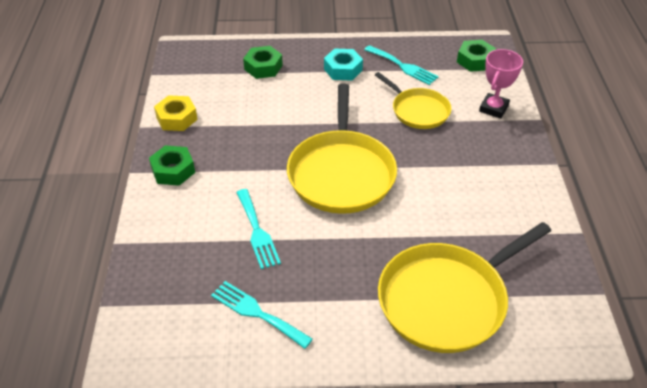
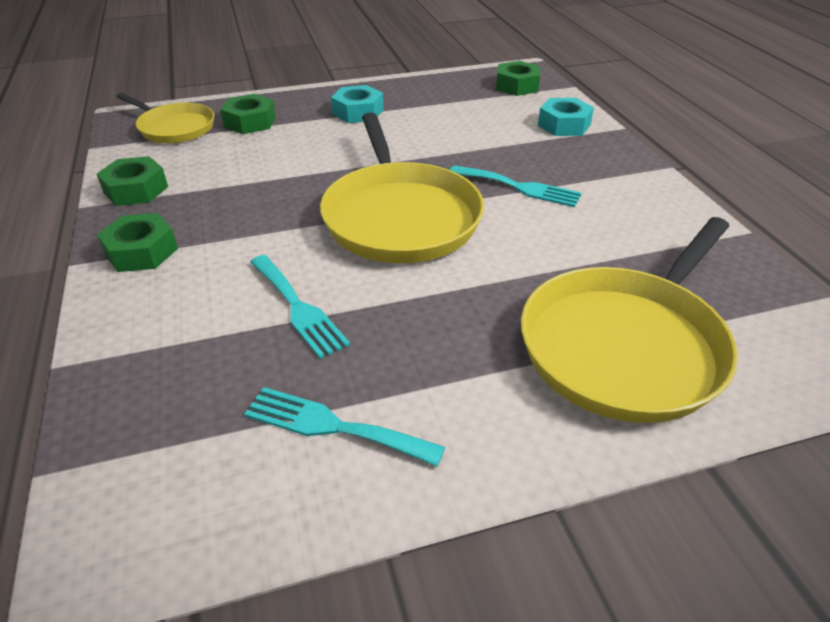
camera: 15 degrees left, 5 degrees down
(176, 118) = (136, 190): yellow nut -> green nut
(403, 66) = (433, 100): turquoise fork -> turquoise fork (519, 187)
(418, 110) = (472, 138): yellow pan -> yellow pan (174, 128)
(493, 108) = (564, 125): pink trophy -> turquoise nut

